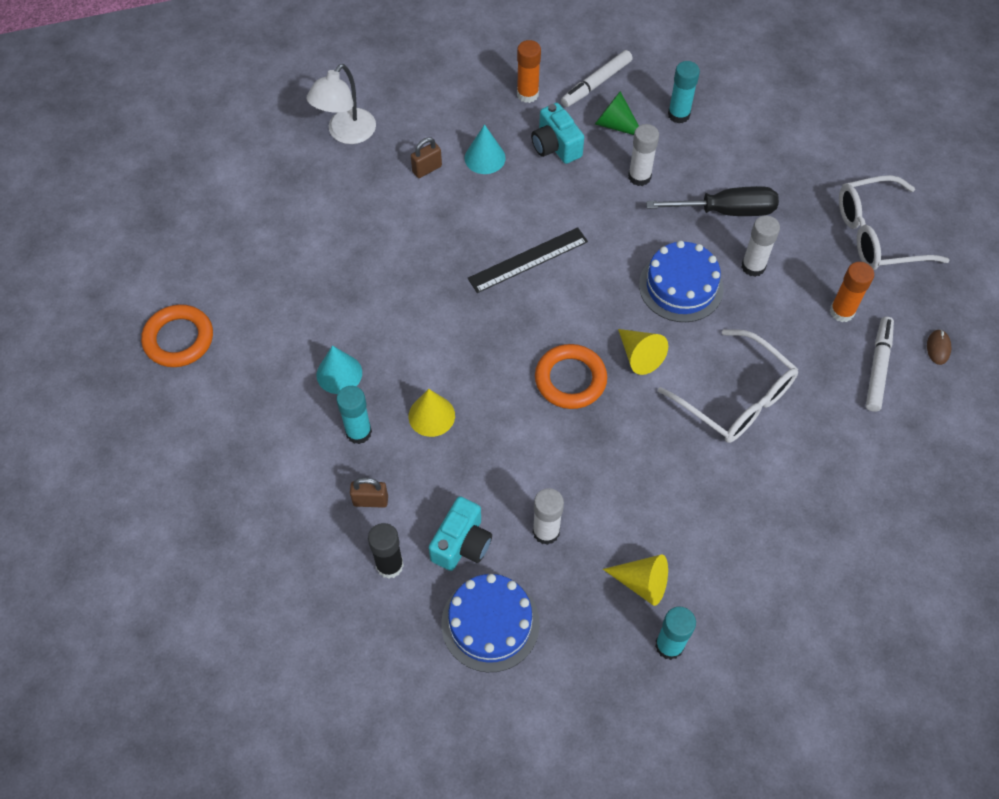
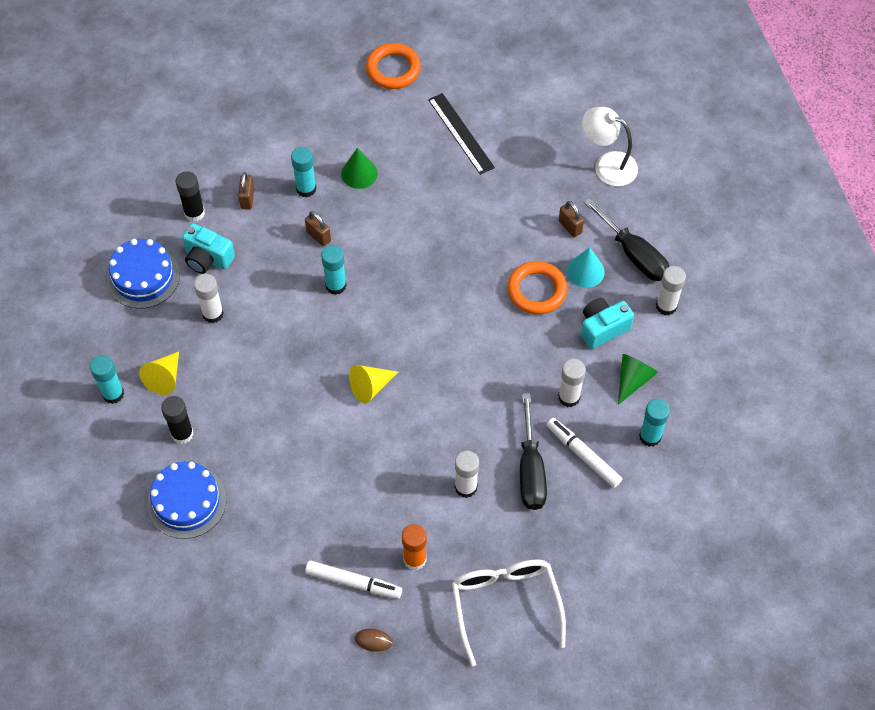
camera: 90 degrees right, 0 degrees up
(339, 373) = (359, 173): turquoise cone -> green cone
(431, 415) = (318, 236): yellow cone -> brown padlock
(463, 117) = (633, 254): none -> black screwdriver
(503, 395) = (336, 285): none -> turquoise glue stick
(527, 94) = (666, 306): orange glue stick -> white glue stick
(528, 260) = (471, 304): black ruler -> black ruler (461, 133)
(570, 379) = (348, 334): orange ring -> orange ring (536, 290)
(596, 83) = (685, 365): white marker -> white marker (583, 455)
(681, 286) = (443, 424): blue cake -> blue cake (187, 501)
(718, 555) = (182, 434): none -> black glue stick
(736, 398) = (325, 460): white glasses -> none

